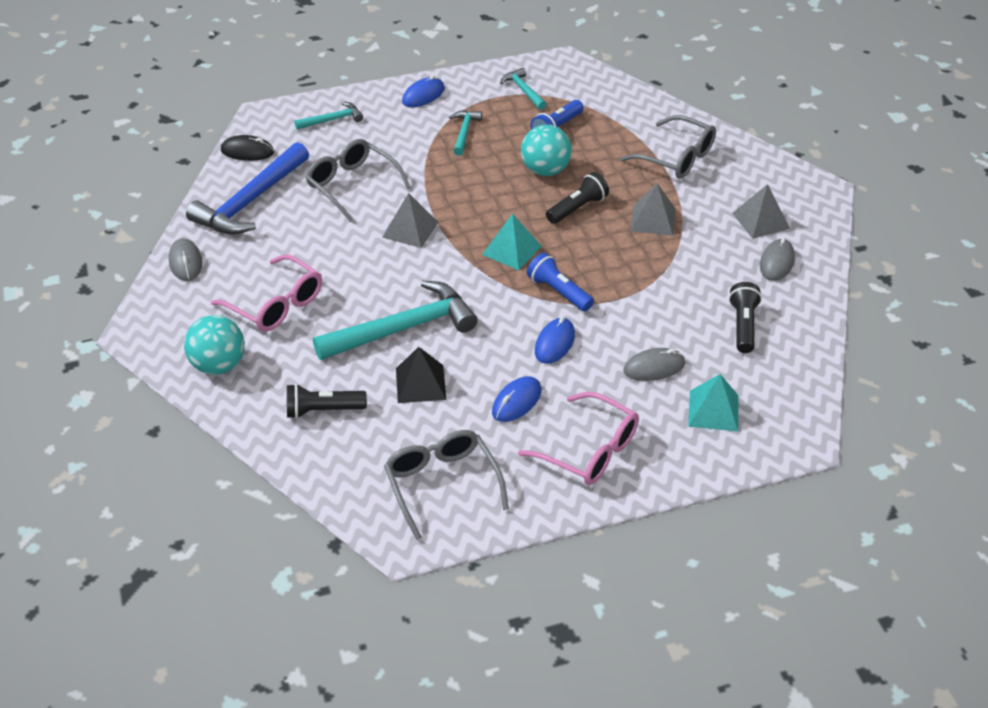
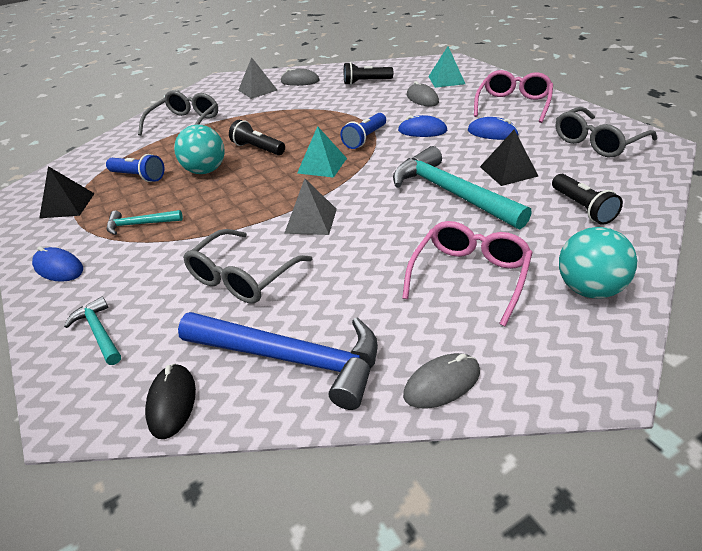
camera: 100 degrees left, 5 degrees down
(523, 90) = (67, 205): turquoise hammer -> black pyramid
(653, 219) = (265, 120): grey pyramid -> none

